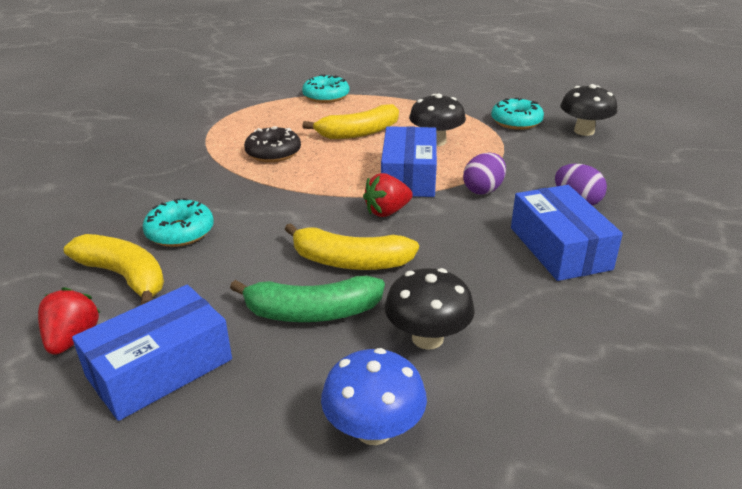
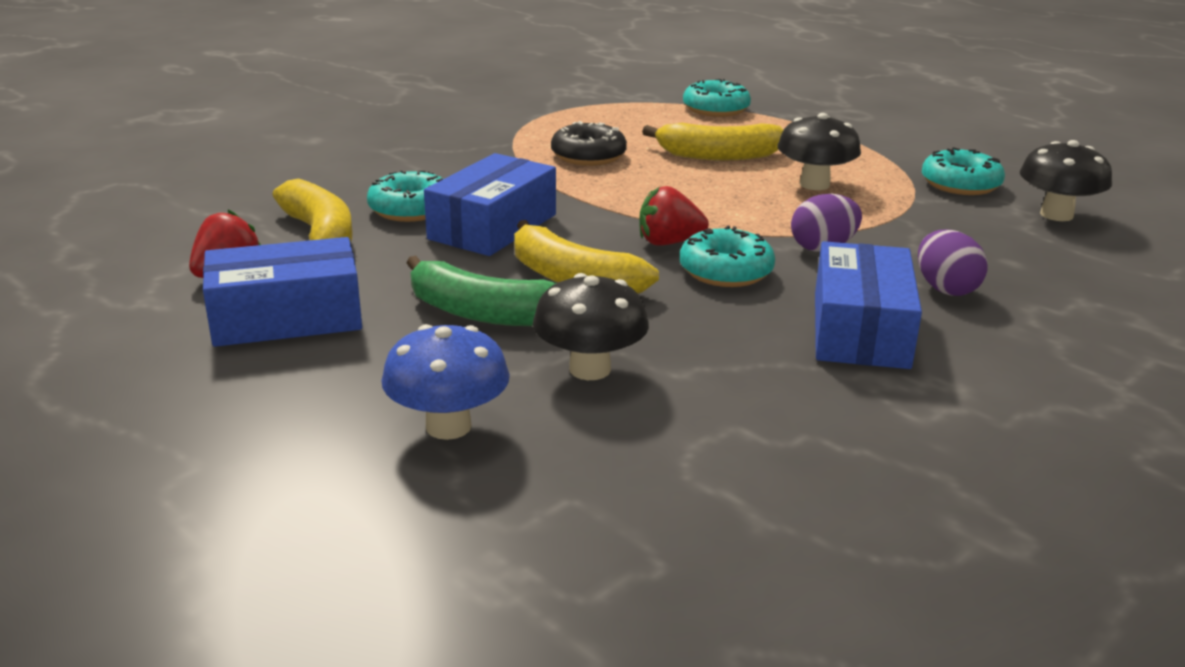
camera: 25 degrees right, 5 degrees down
(409, 176) = (736, 213): blue box -> blue box (493, 227)
(442, 225) = (725, 271): none -> turquoise donut

